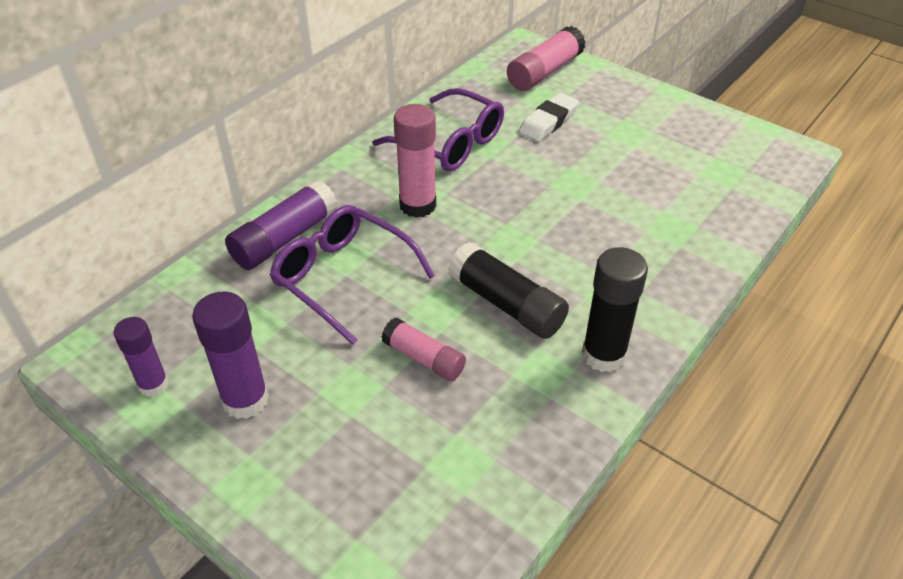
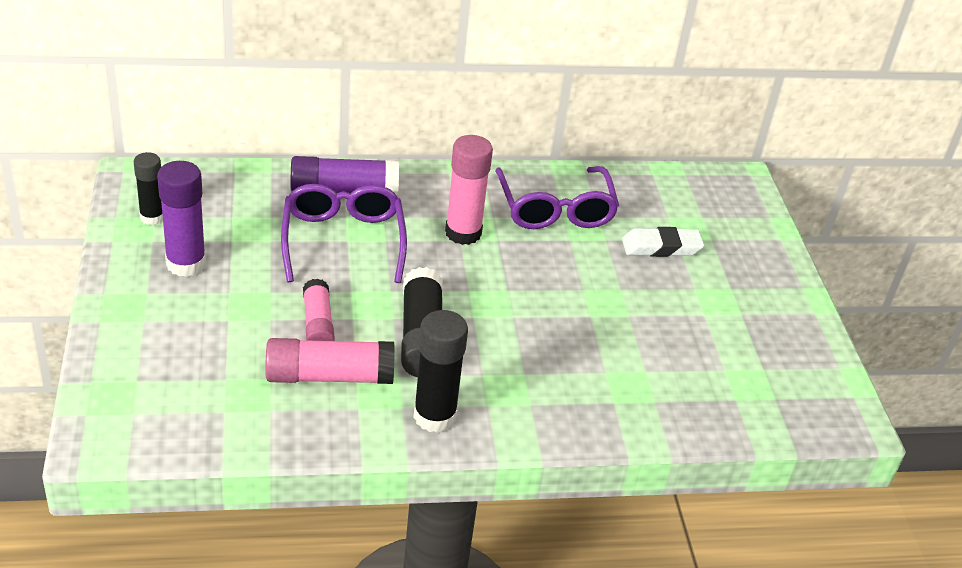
camera: 40 degrees right, 5 degrees down
(153, 385) = (152, 217): purple glue stick -> black glue stick
(545, 72) = (725, 210): pink glue stick -> pink glue stick (329, 376)

